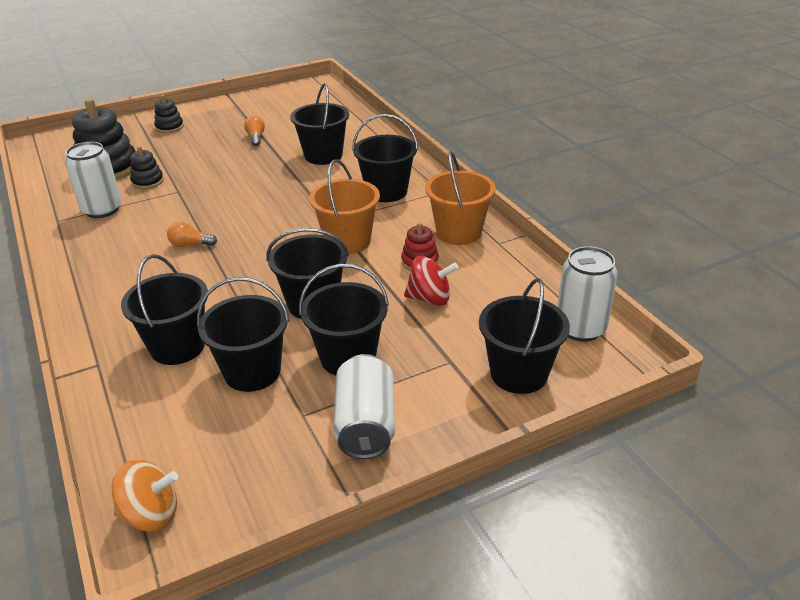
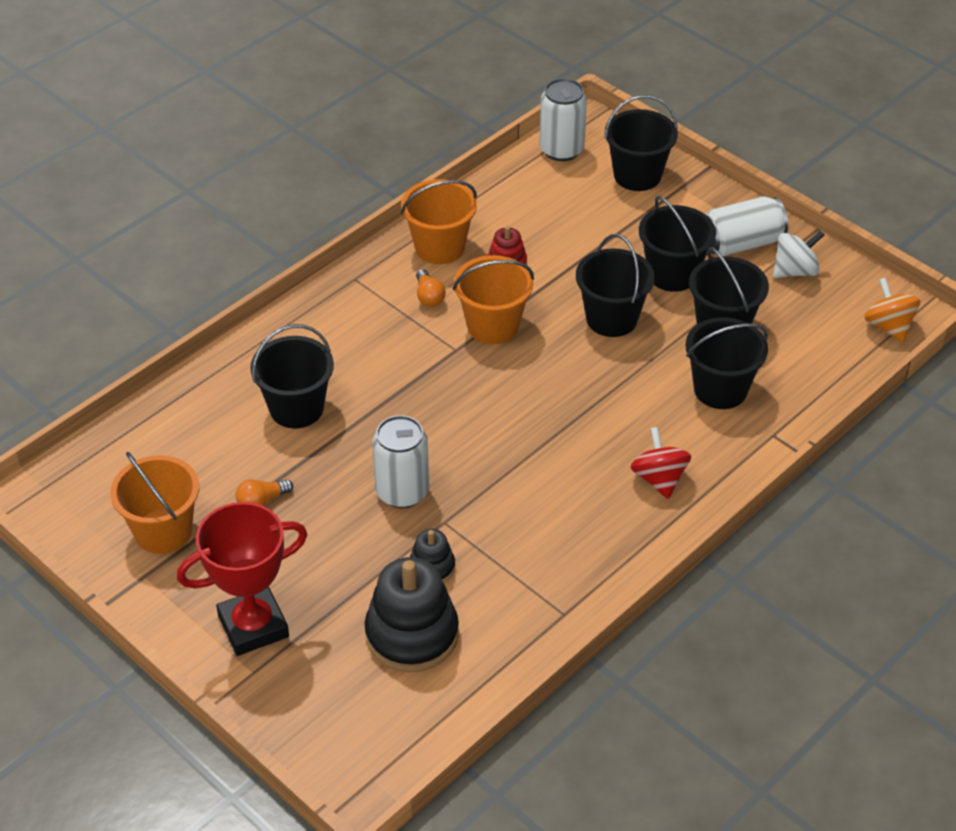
camera: 110 degrees left, 10 degrees up
(102, 210) = (520, 579): white can -> white can (402, 492)
(169, 127) = (253, 626): black stacking toy -> red trophy
(190, 244) = (557, 454): orange light bulb -> orange light bulb (429, 296)
(261, 111) = (163, 531): none -> orange bucket
(295, 458) = (795, 271): none -> white spinning top
(386, 192) = (373, 323): black bucket -> none
(430, 298) = (564, 244): red spinning top -> red spinning top (659, 479)

